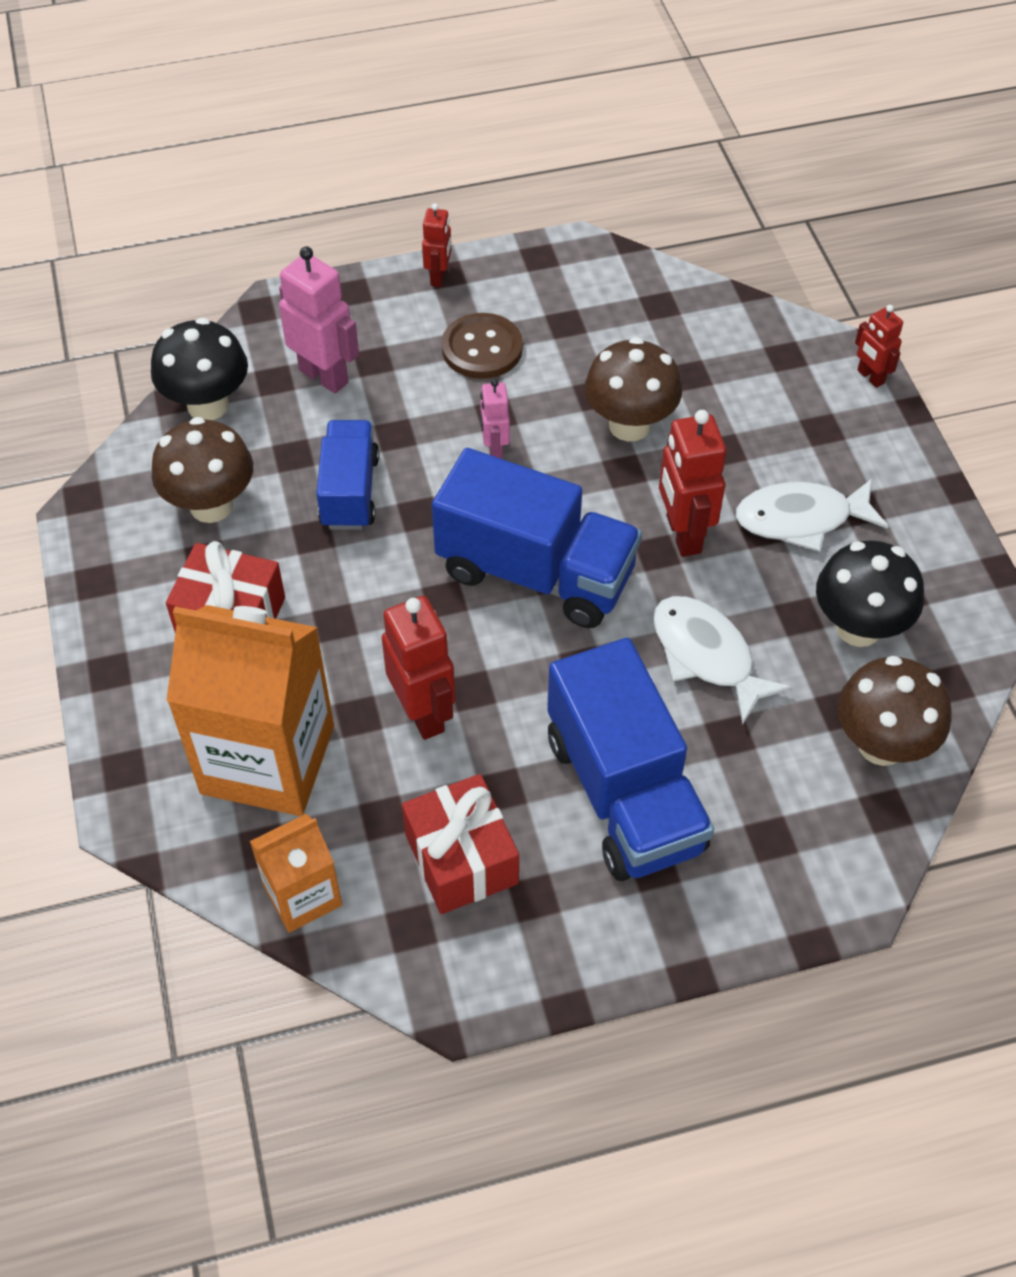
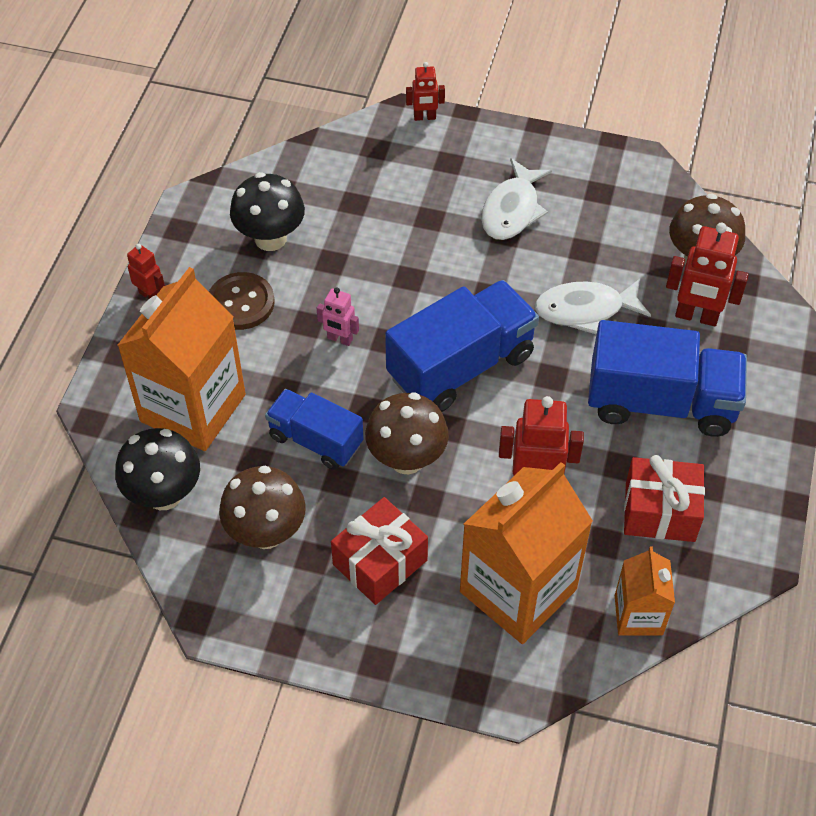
camera: 60 degrees left, 0 degrees up
(324, 376) = (193, 408): pink robot -> orange carton
(629, 425) = (373, 256): brown mushroom -> brown mushroom (406, 459)
(682, 534) = (483, 274): red robot -> red robot (696, 316)
(858, 627) = (611, 226): black mushroom -> black mushroom (270, 238)

